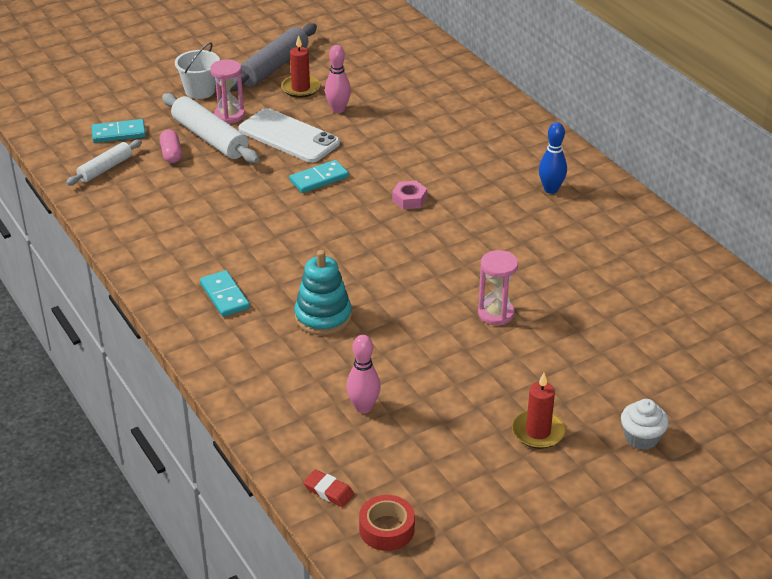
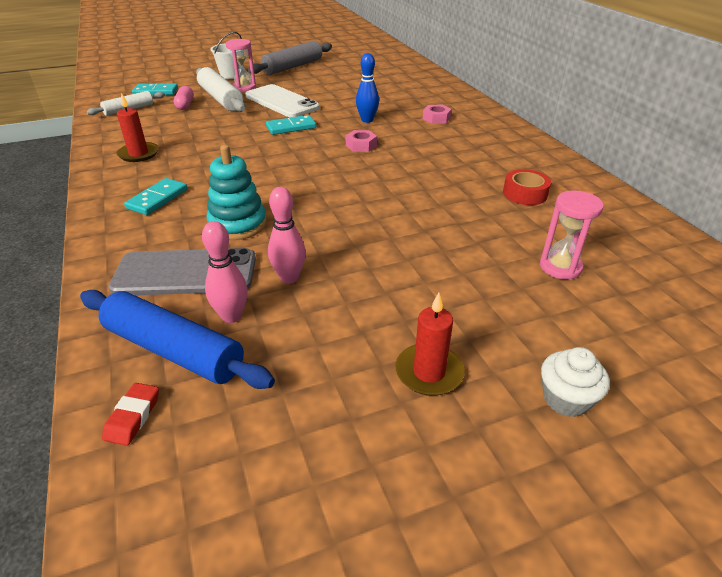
camera: 10 degrees right, 0 degrees up
(224, 296) = (157, 199): turquoise domino -> turquoise domino turned 45 degrees clockwise
(300, 88) = (306, 78): red candle -> red candle (138, 154)
(301, 373) = (185, 273): none -> grey phone
(328, 491) = (133, 416): red eraser -> red eraser turned 60 degrees clockwise
(331, 441) = (173, 350): none -> blue rolling pin
(338, 109) = (328, 90): pink bowling pin -> pink bowling pin (289, 278)
(386, 529) = (177, 488): red tape -> red tape (525, 194)
(483, 147) = (436, 118): none -> pink nut
(496, 314) = (412, 239): pink hourglass -> pink hourglass (560, 267)
(551, 189) = (490, 148): blue bowling pin -> blue bowling pin (367, 120)

